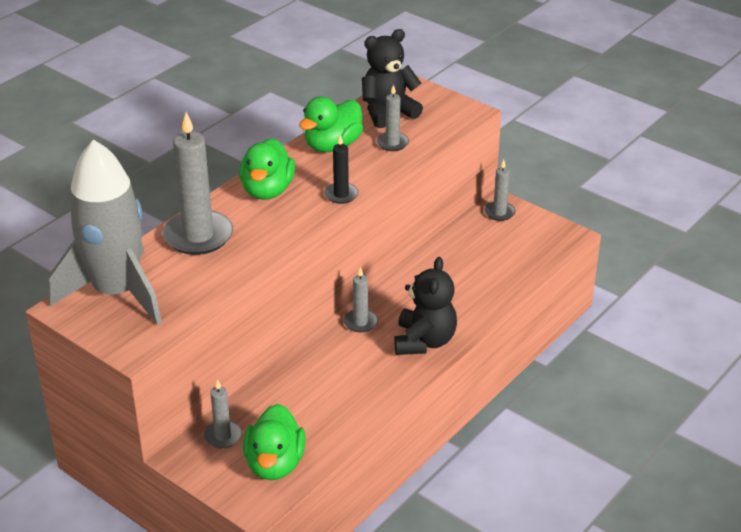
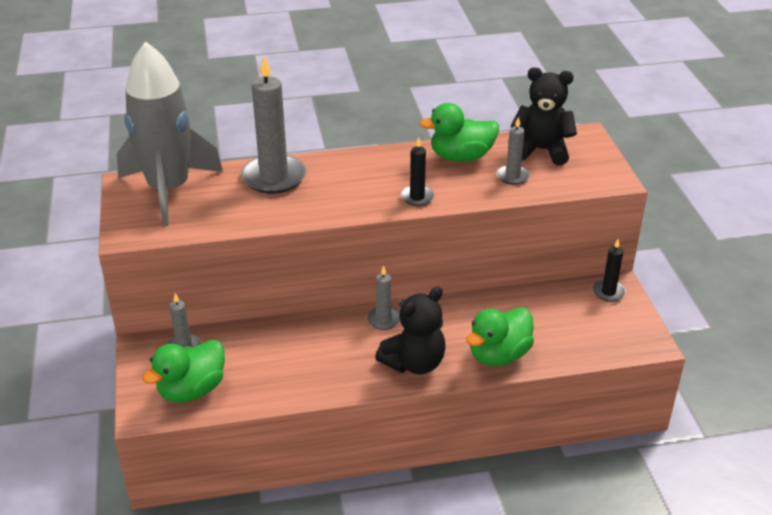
camera: 40 degrees right, 0 degrees up
(267, 190) = (366, 168): green duck -> green duck (499, 355)
(499, 212) = (608, 292): grey candle -> black candle

